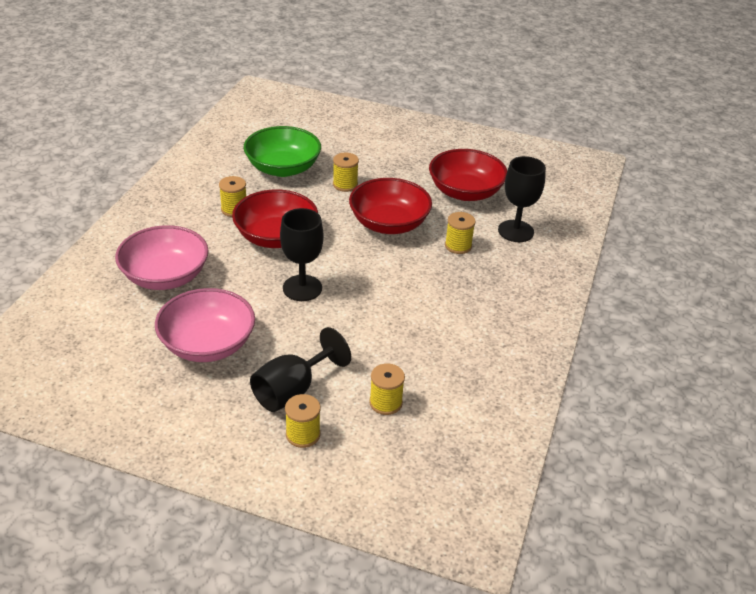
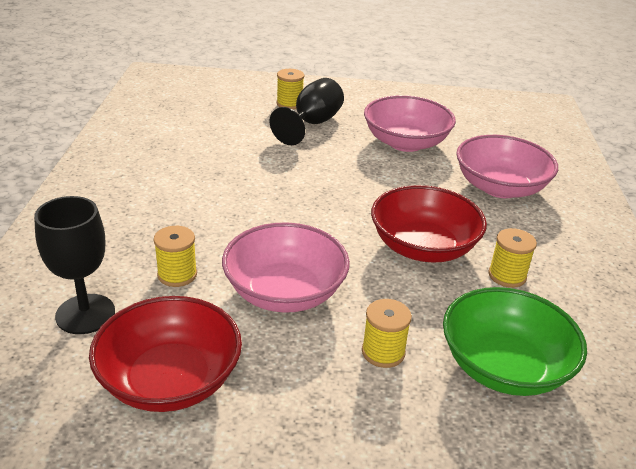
camera: 165 degrees right, 5 degrees down
(302, 288) = (353, 196): black goblet -> none
(385, 403) = (231, 125): yellow spool -> none
(389, 223) = (285, 292): red bowl -> pink bowl

